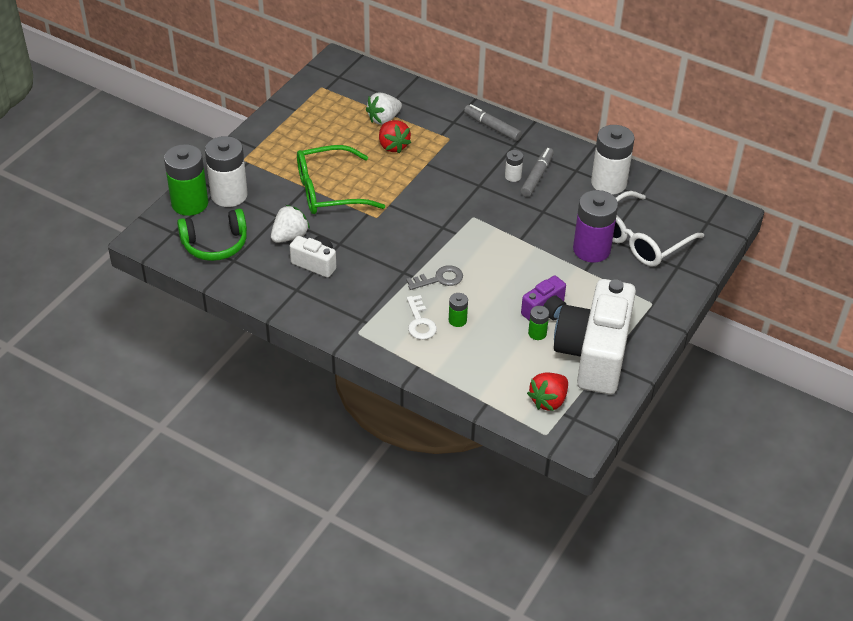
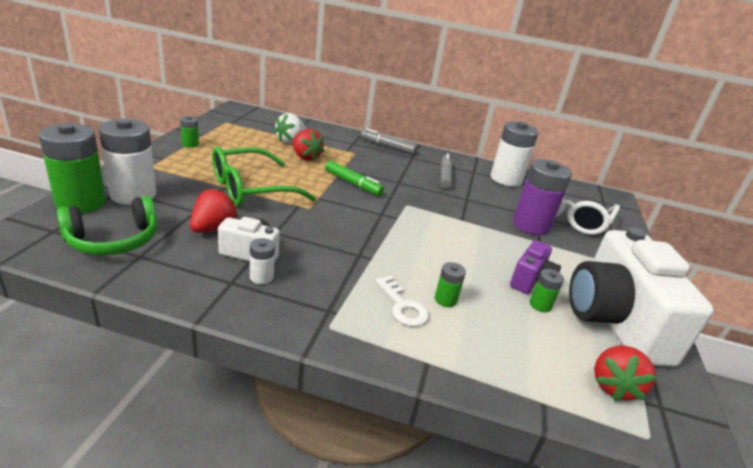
camera: 20 degrees left, 15 degrees down
(281, 126) = (190, 144): none -> green battery
(290, 236) = (213, 228): white strawberry -> red strawberry
(429, 186) = (352, 183): none -> green marker
(439, 279) = (402, 259): grey key -> none
(513, 176) = (424, 176): white battery -> white battery (261, 277)

